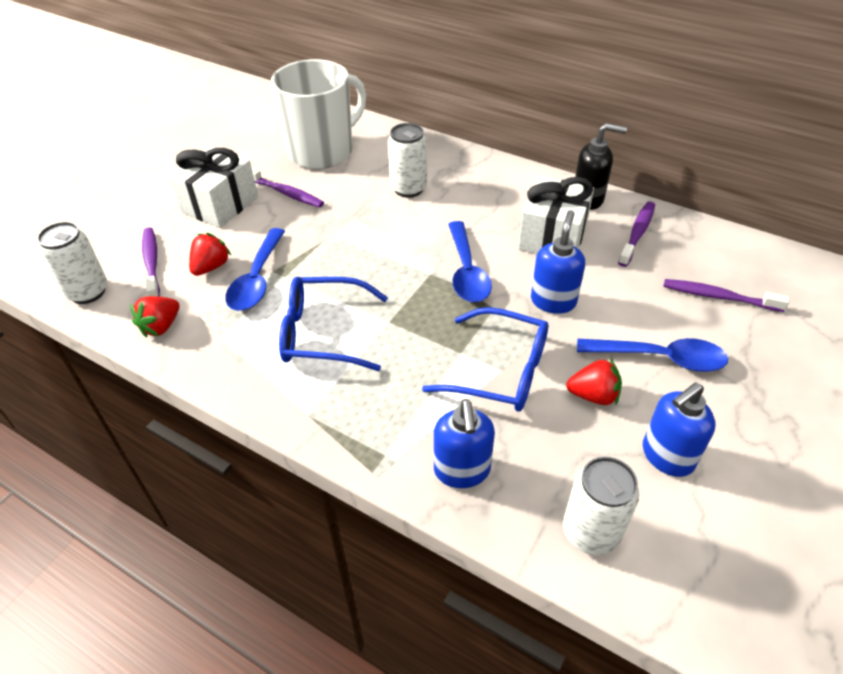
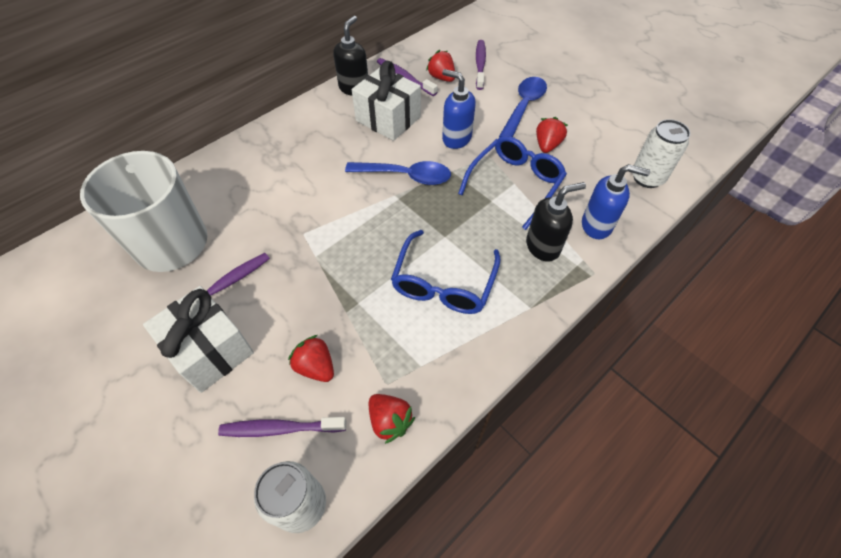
camera: 75 degrees left, 10 degrees up
(257, 279) = (352, 326): blue spoon -> none
(403, 414) = (543, 246): none -> black soap dispenser
(408, 188) = (277, 187): white can -> none
(662, 265) = (441, 78): none -> red strawberry
(667, 456) = (599, 130): blue soap dispenser -> none
(719, 297) = (480, 65): purple toothbrush -> purple toothbrush turned 150 degrees clockwise

